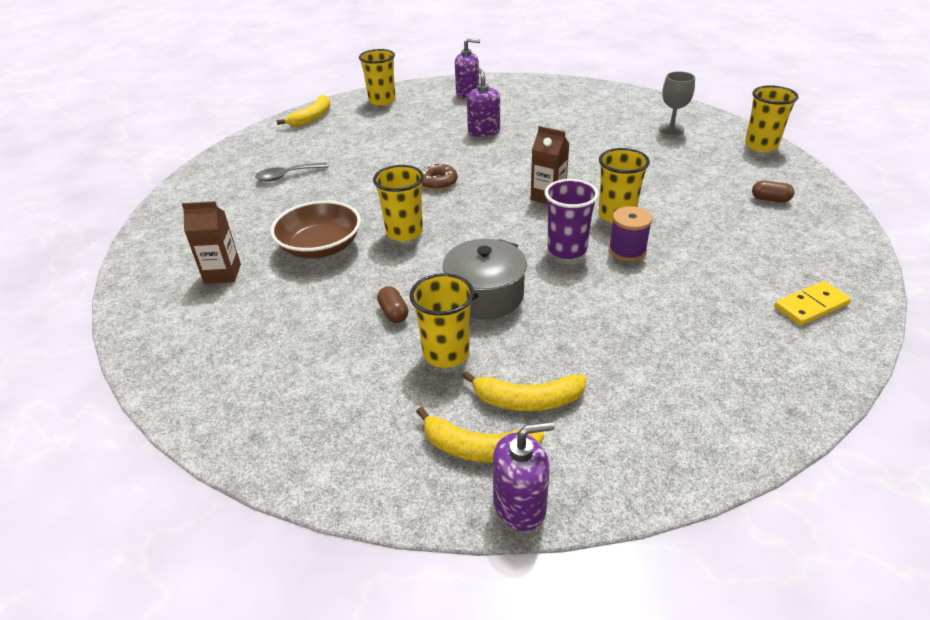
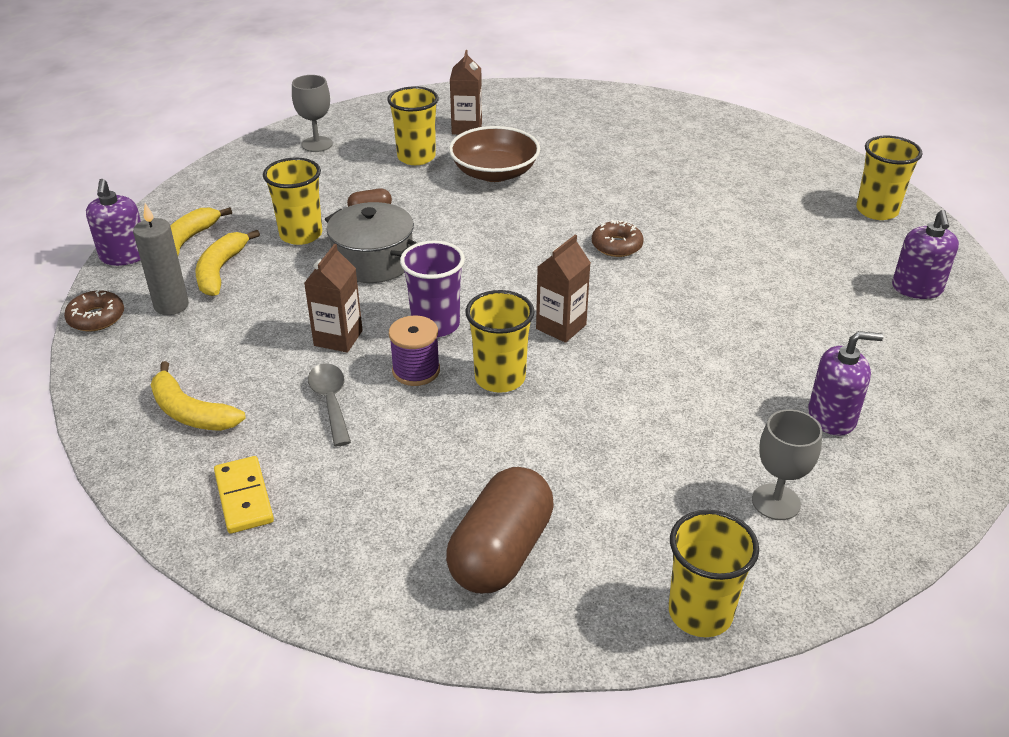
camera: 95 degrees right, 0 degrees up
(236, 384) = (317, 144): none -> grey goblet
(287, 176) = (649, 149): grey spoon -> grey spoon (331, 401)
(312, 117) = (812, 159): yellow banana -> yellow banana (191, 412)
(404, 232) = (507, 219): yellow cup -> yellow cup (416, 157)
(483, 132) = (766, 292): purple soap dispenser -> purple soap dispenser (831, 417)
(603, 423) = (171, 305): none -> grey candle
(606, 296) = (338, 338): none -> brown carton
(650, 485) = (96, 318): none -> brown donut
(770, 199) = (501, 552): brown capsule -> brown capsule, size x2.24

